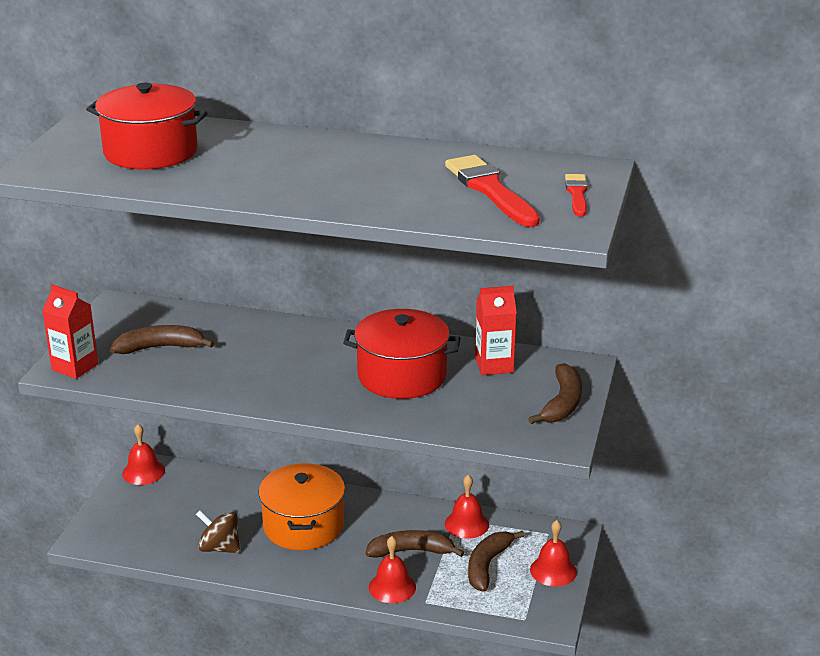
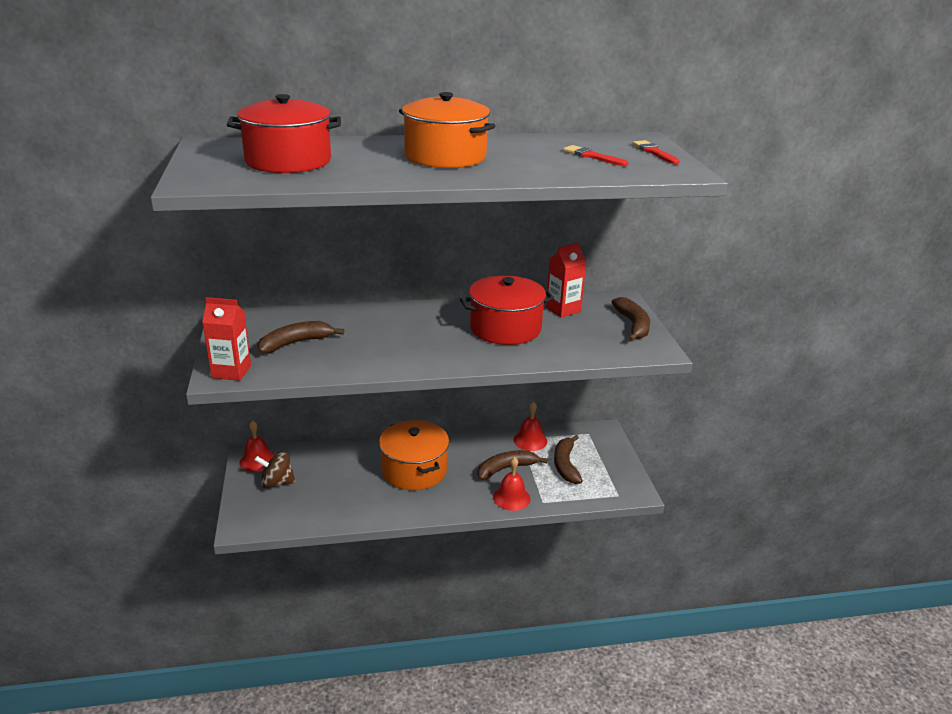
camera: 25 degrees left, 0 degrees up
(219, 548) = (360, 503): brown spinning top -> brown spinning top (277, 483)
(320, 167) = (445, 156): none -> orange pot
(490, 190) = (592, 156): red brush -> red brush, size x0.56
(553, 570) = (611, 457): red bell -> none

